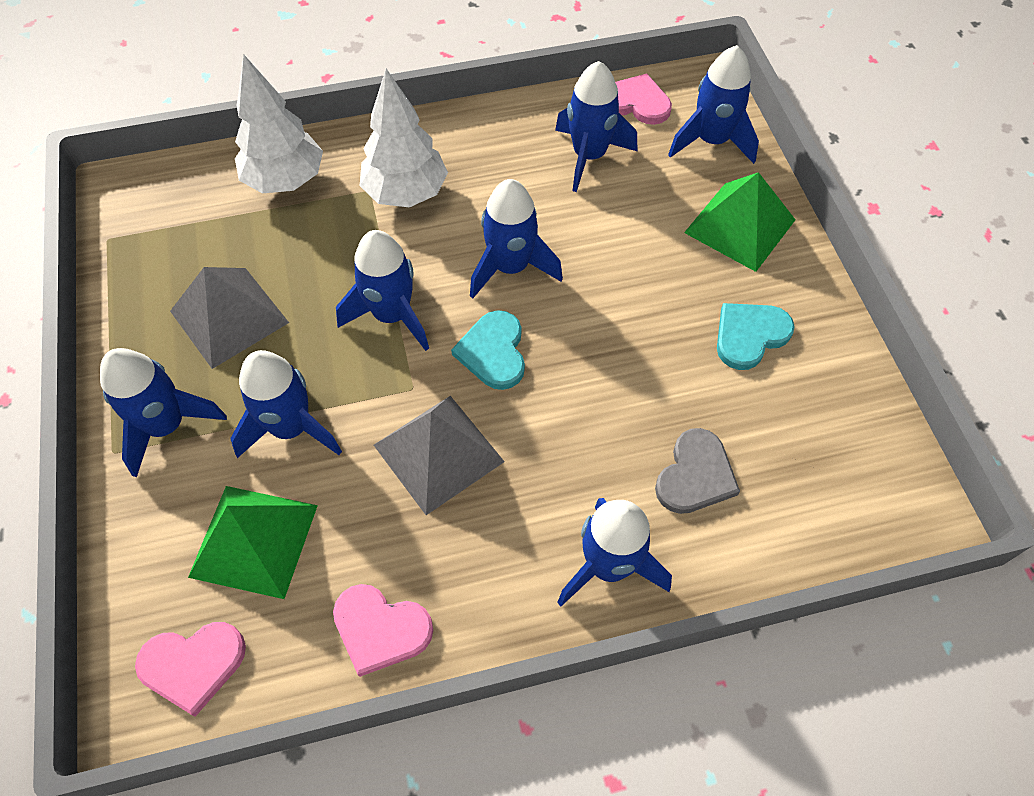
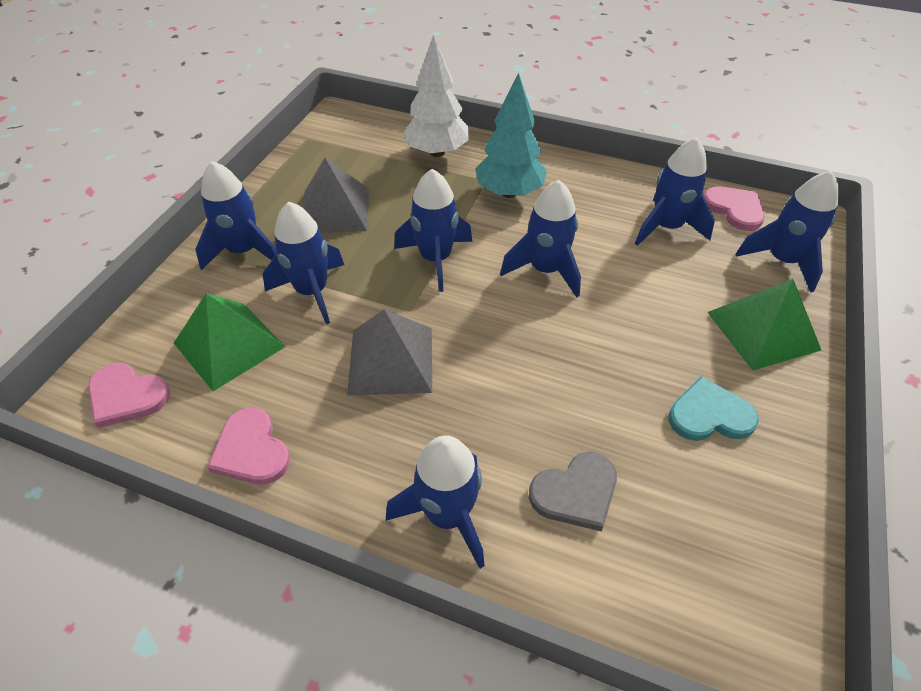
camera: 35 degrees right, 10 degrees down
(406, 193) = (509, 192): white tree -> turquoise tree
(493, 352) = (486, 317): turquoise heart -> none

